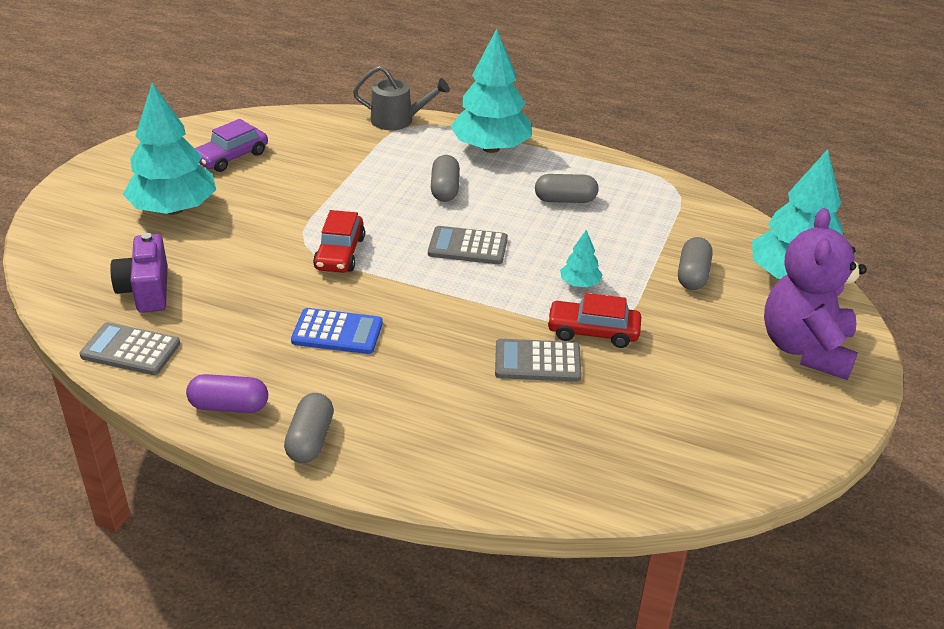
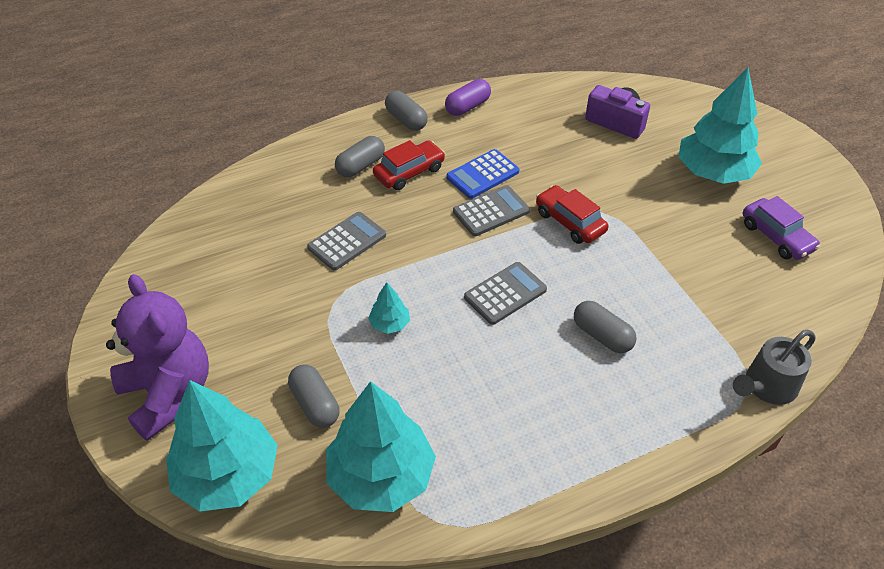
camera: 135 degrees right, 10 degrees up
(131, 350) = (559, 95): grey calculator -> grey calculator (491, 211)
(231, 157) = (776, 237): purple car -> purple car turned 150 degrees clockwise
(491, 148) = (647, 422): turquoise tree -> turquoise tree (381, 476)
(565, 200) = (504, 408): grey capsule -> grey capsule (360, 166)
(593, 332) = (336, 289): red car -> red car (409, 172)

